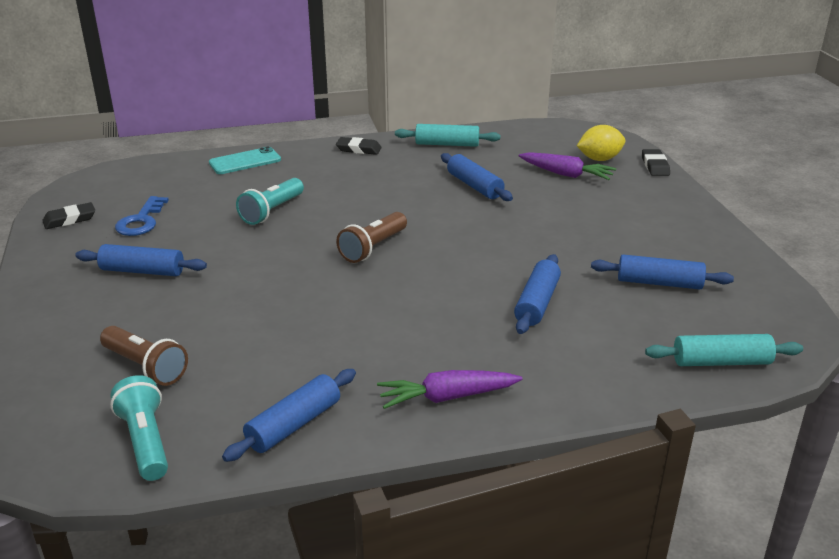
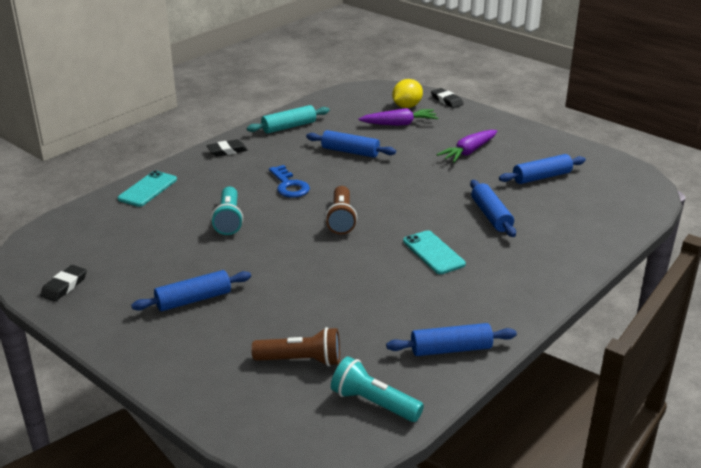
camera: 35 degrees left, 0 degrees up
(141, 221) = (132, 264): blue key -> blue key (289, 185)
(293, 425) = (451, 349): blue rolling pin -> blue rolling pin turned 75 degrees clockwise
(418, 317) = (433, 253): none -> turquoise phone
(447, 397) = (515, 292): purple carrot -> purple carrot (468, 152)
(721, 362) = (626, 211): turquoise rolling pin -> none

